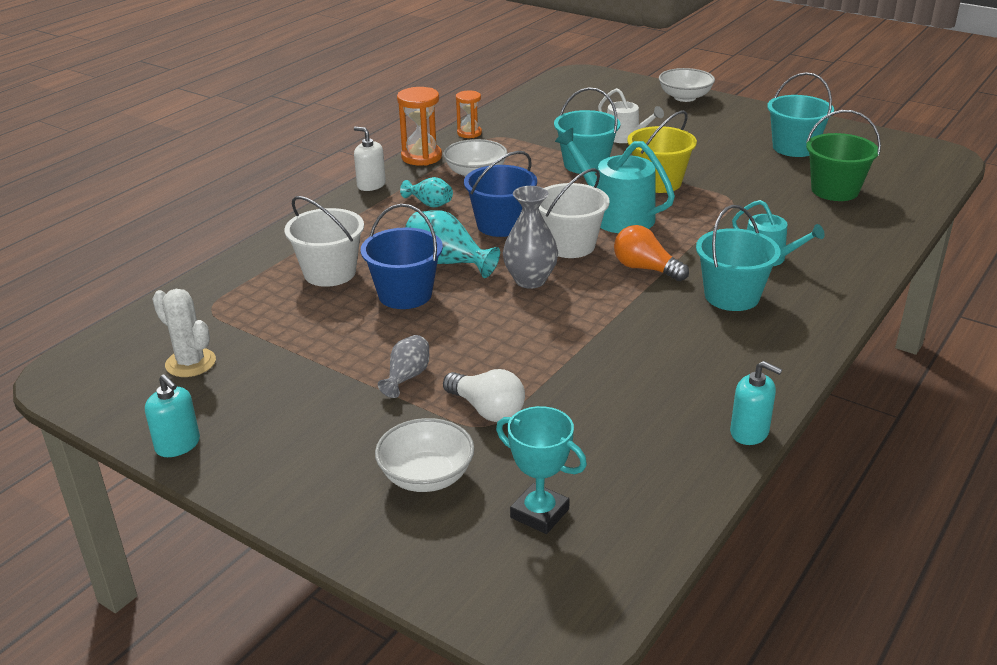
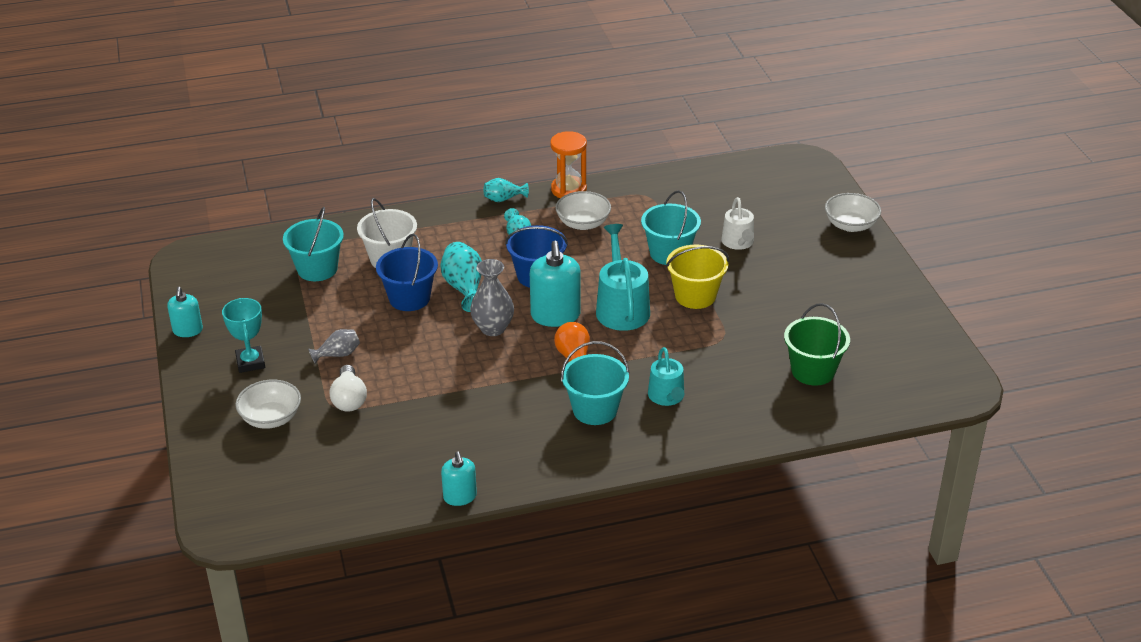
camera: 40 degrees right, 5 degrees up
(190, 363) = (248, 282): white cactus -> none
(371, 185) = (503, 199): white soap dispenser -> turquoise vase
(469, 133) = (632, 183): orange hourglass -> none
(539, 513) = (293, 470): turquoise trophy -> turquoise trophy (250, 362)
(570, 245) = (555, 315): white bucket -> turquoise soap dispenser
(794, 148) = (852, 318): turquoise bucket -> turquoise bucket (317, 269)

